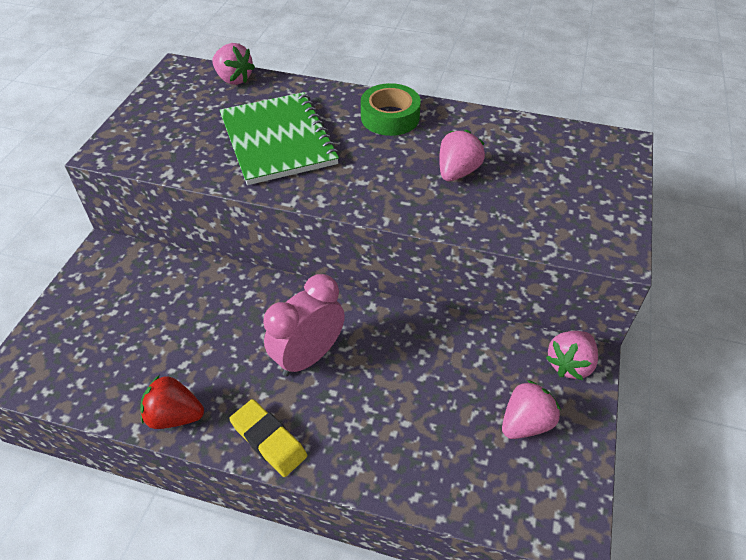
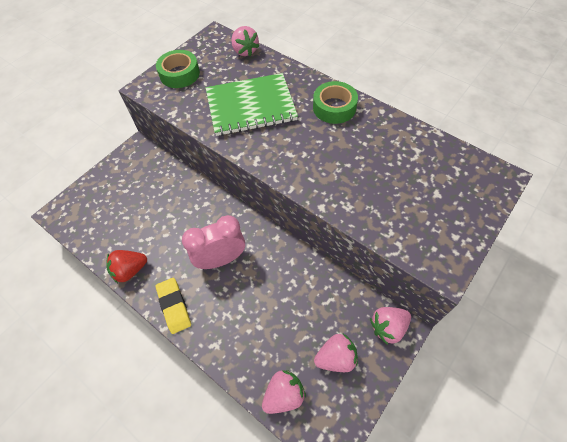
camera: 25 degrees right, 10 degrees up
(152, 125) = (179, 74): none -> green tape
(174, 416) = (130, 270): red strawberry -> red strawberry turned 60 degrees counterclockwise
(278, 140) = (251, 106): green notebook -> green notebook turned 75 degrees clockwise
(457, 172) = (359, 165): pink strawberry -> pink strawberry (284, 395)

